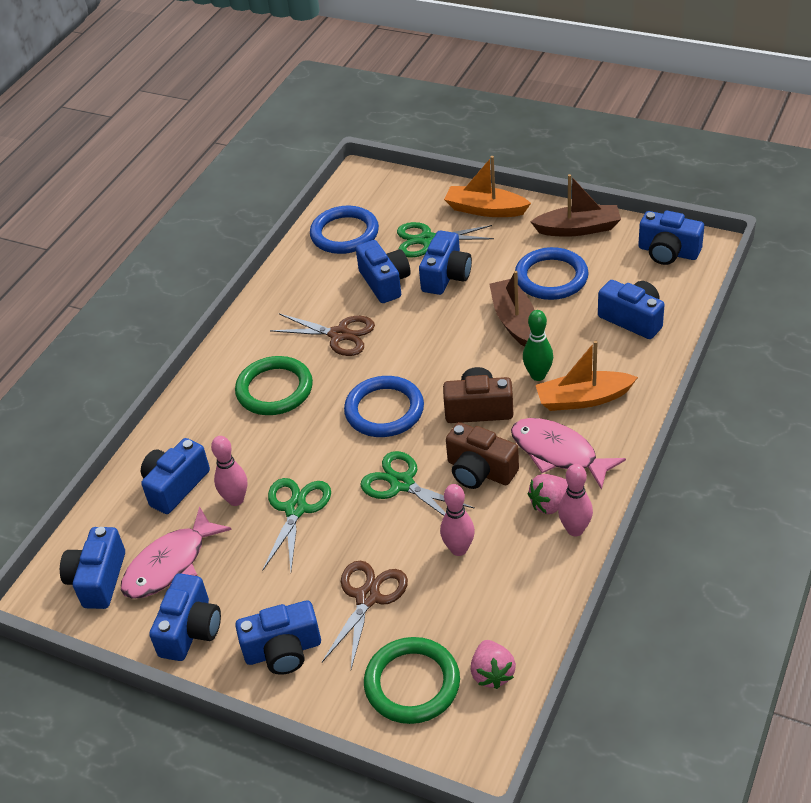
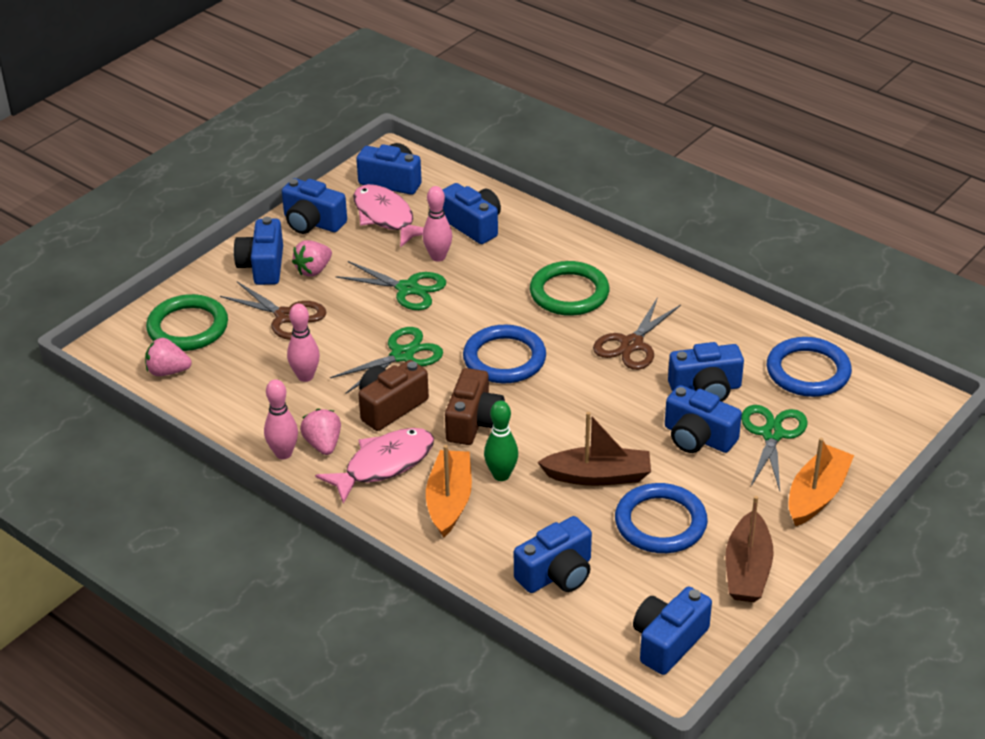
camera: 100 degrees right, 5 degrees down
(281, 600) = (313, 270): none -> pink strawberry

